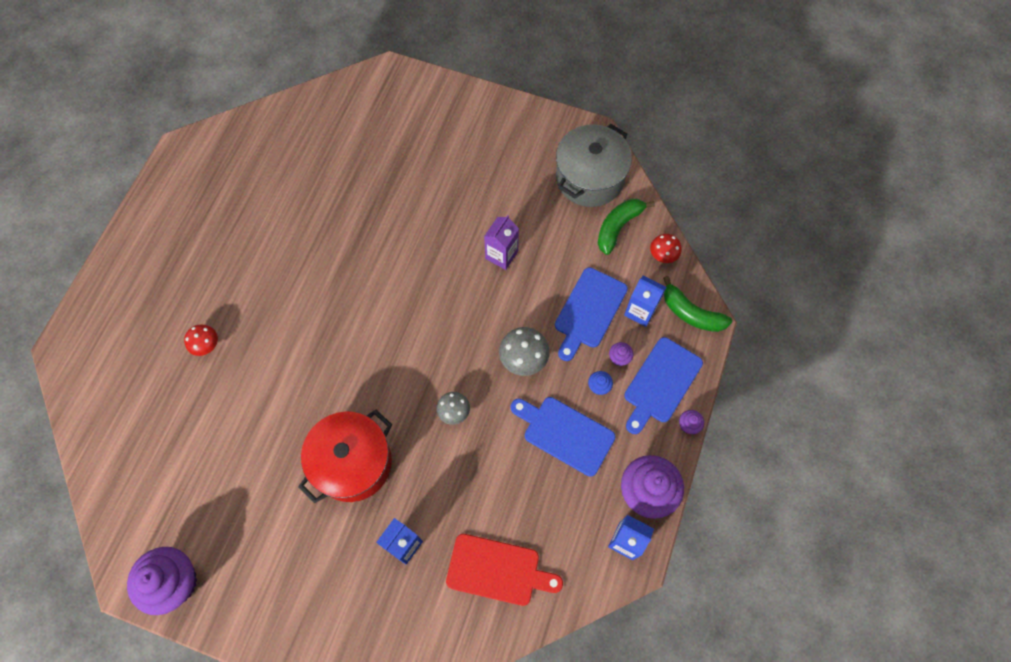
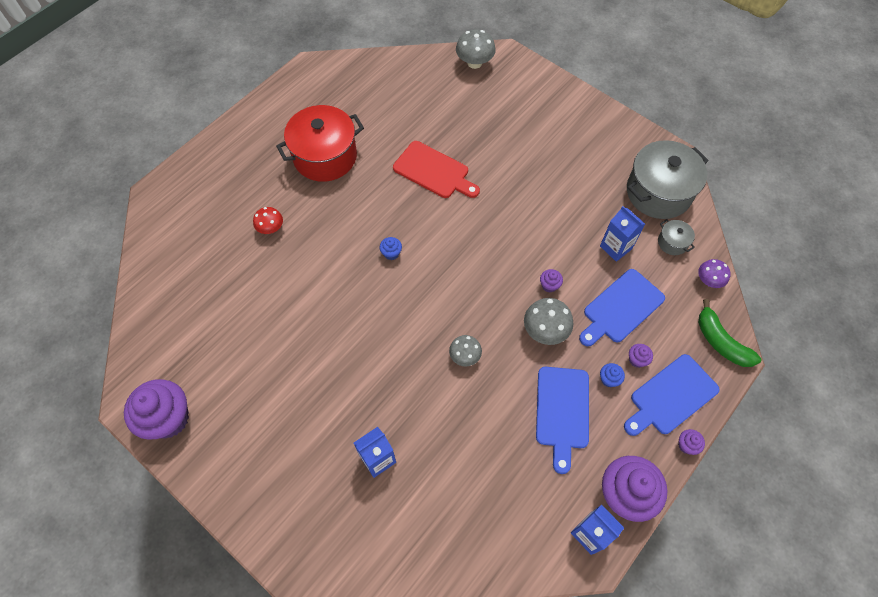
camera: 20 degrees right, 5 degrees down
(343, 330) = (391, 253): none -> blue cupcake
(352, 463) = (358, 369): red pot -> red pot (325, 156)
(359, 91) = (474, 63): none -> grey mushroom
(498, 570) = (456, 515): red cutting board -> red cutting board (434, 171)
(501, 255) = (554, 233): purple carton -> none
(513, 311) = (549, 285): none -> purple cupcake
(565, 434) = (562, 411): blue cutting board -> blue cutting board turned 135 degrees counterclockwise
(618, 227) = (672, 242): green banana -> grey pot
(640, 311) = (671, 324): blue carton -> blue carton (615, 247)
(663, 255) = (708, 280): red mushroom -> purple mushroom

